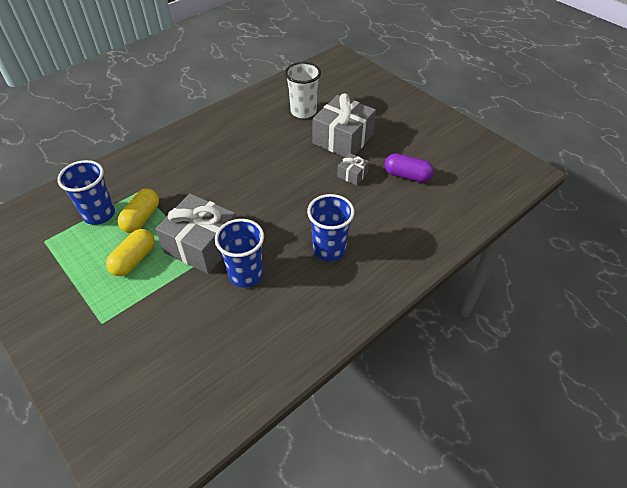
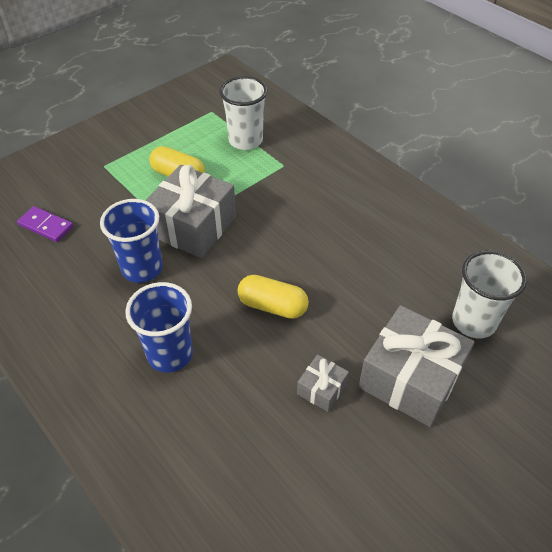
camera: 90 degrees right, 0 degrees up
(99, 214) = (245, 140): blue cup -> white cup
(141, 218) = (238, 172): yellow capsule -> yellow capsule (272, 306)
(182, 359) = (46, 226): none -> purple domino
(407, 176) = (323, 476): purple capsule -> none

